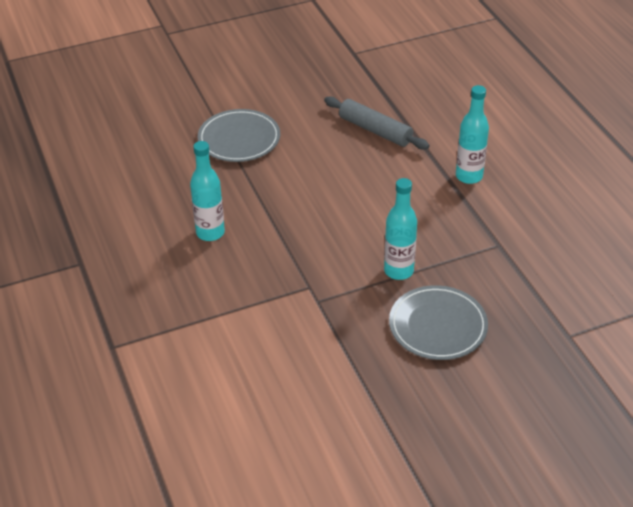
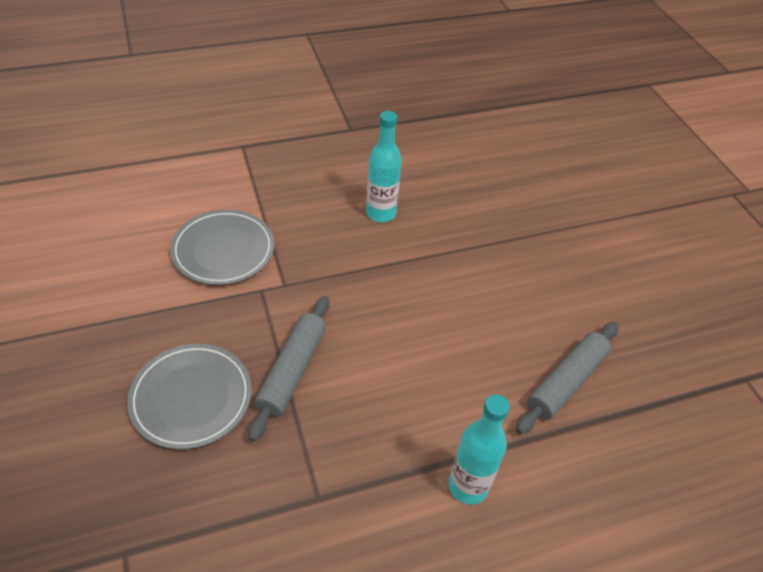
camera: 90 degrees right, 5 degrees up
(239, 139) = (537, 244): grey plate -> grey plate (223, 250)
(398, 271) = (292, 371): turquoise bottle -> grey rolling pin

